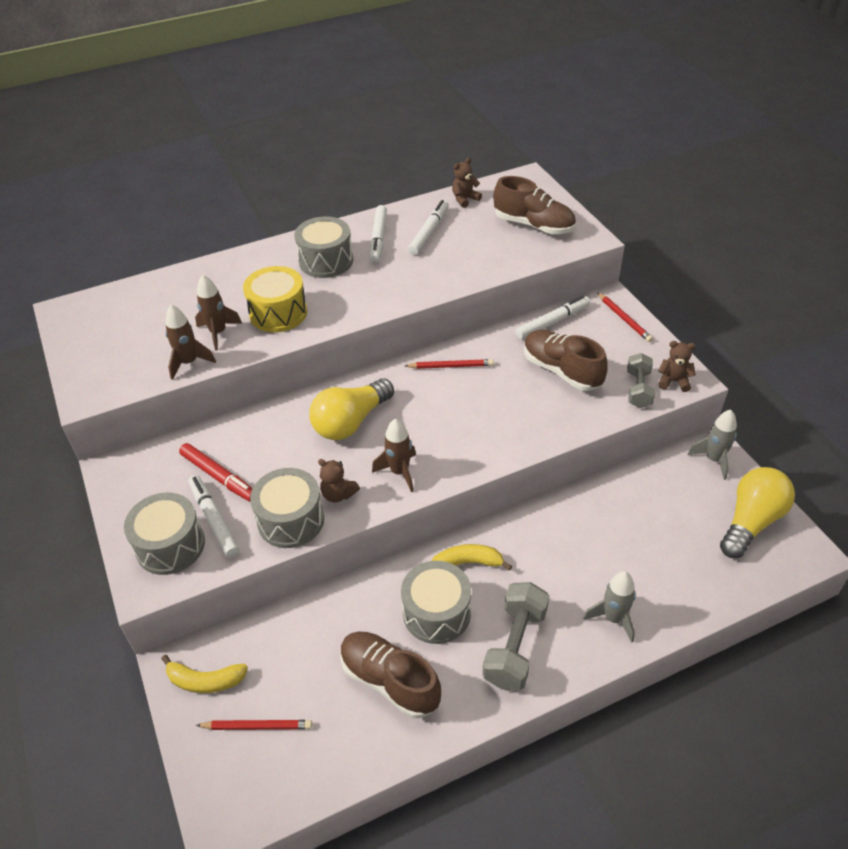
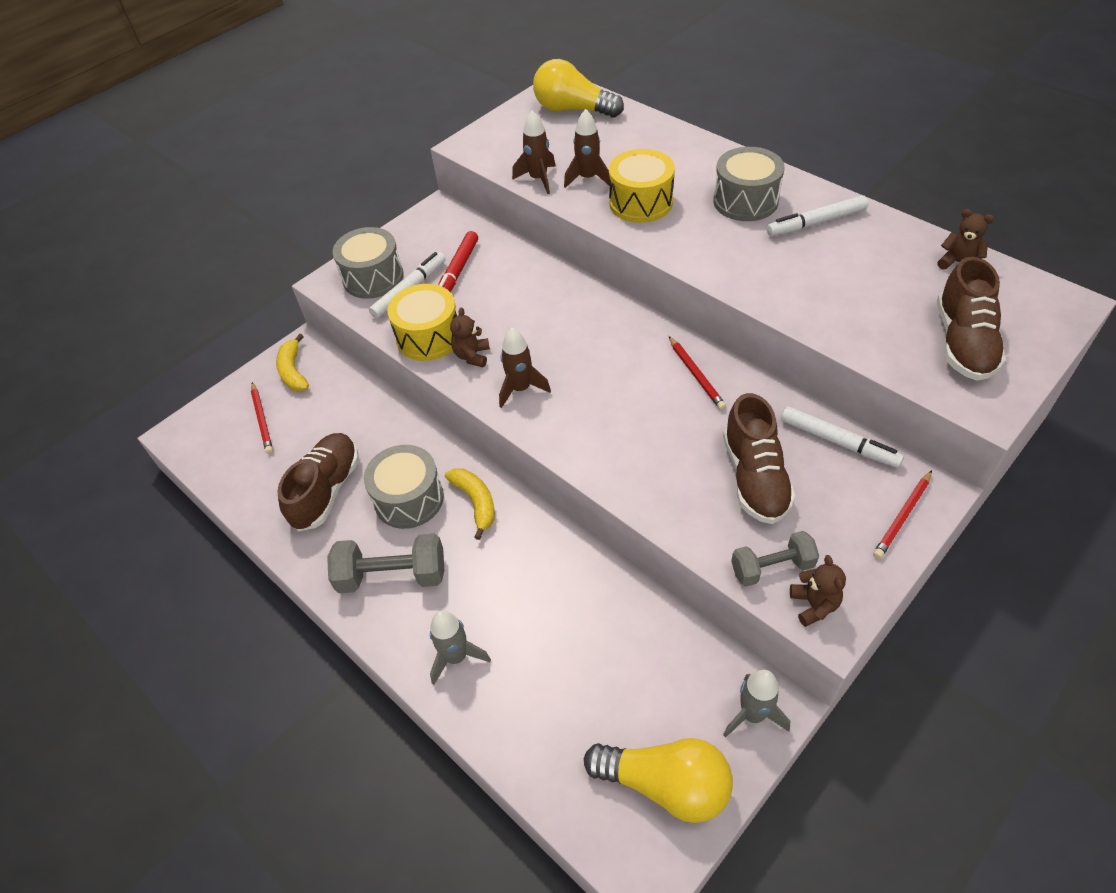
camera: 70 degrees right, 5 degrees up
(291, 520) = (428, 337): grey drum -> yellow drum
(351, 422) = (568, 328): yellow light bulb -> yellow light bulb (573, 109)
(429, 232) = (863, 256): white marker -> none
(562, 371) = (754, 477): brown shoe -> brown shoe turned 150 degrees clockwise

